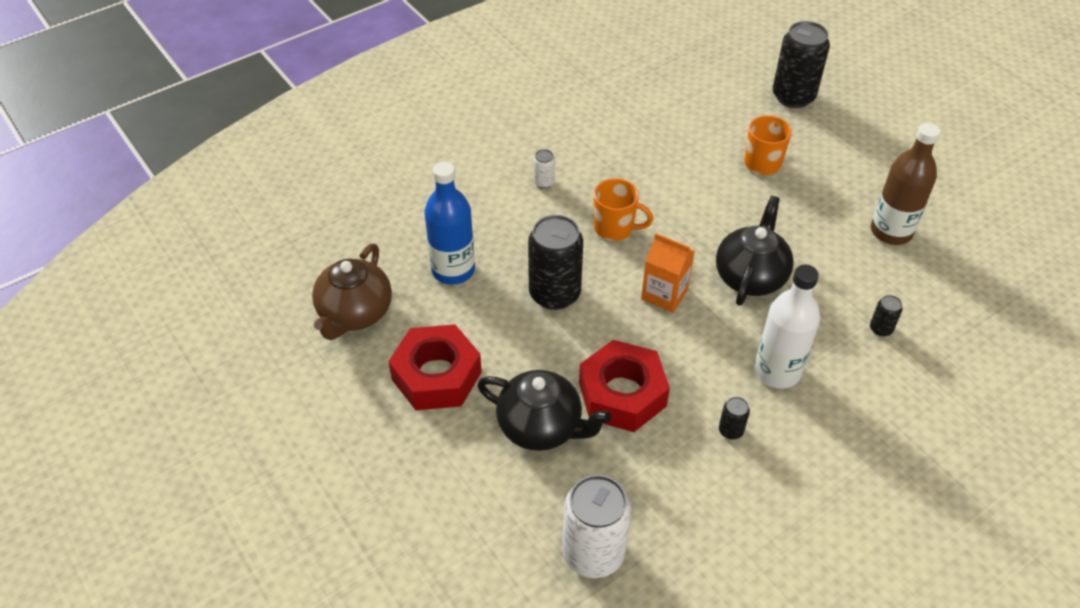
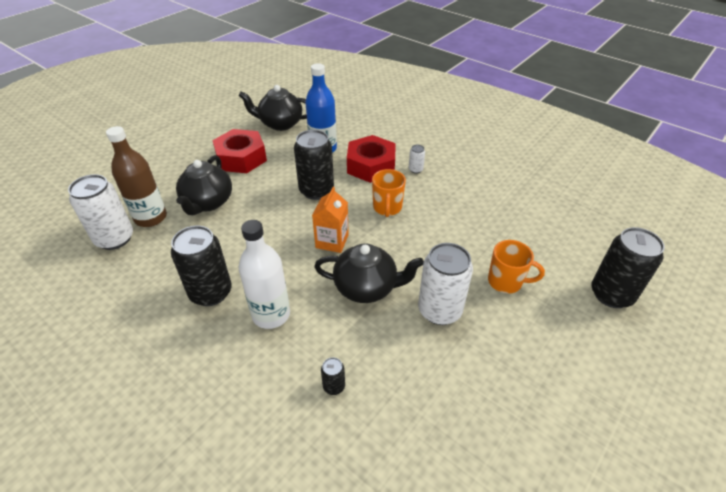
camera: 75 degrees right, 5 degrees down
(355, 313) = (280, 124): brown teapot -> black teapot
(622, 394) = (237, 233): red nut -> red nut (371, 166)
(730, 430) = (211, 292): black can -> black can, size x2.25
(794, 224) = (439, 310): none -> white can
(891, 231) = (465, 389): brown bottle -> brown bottle (151, 218)

